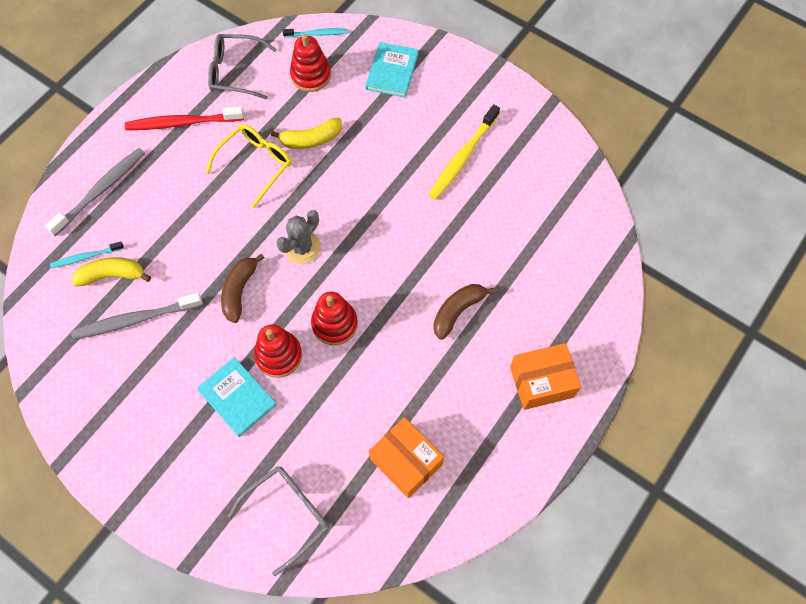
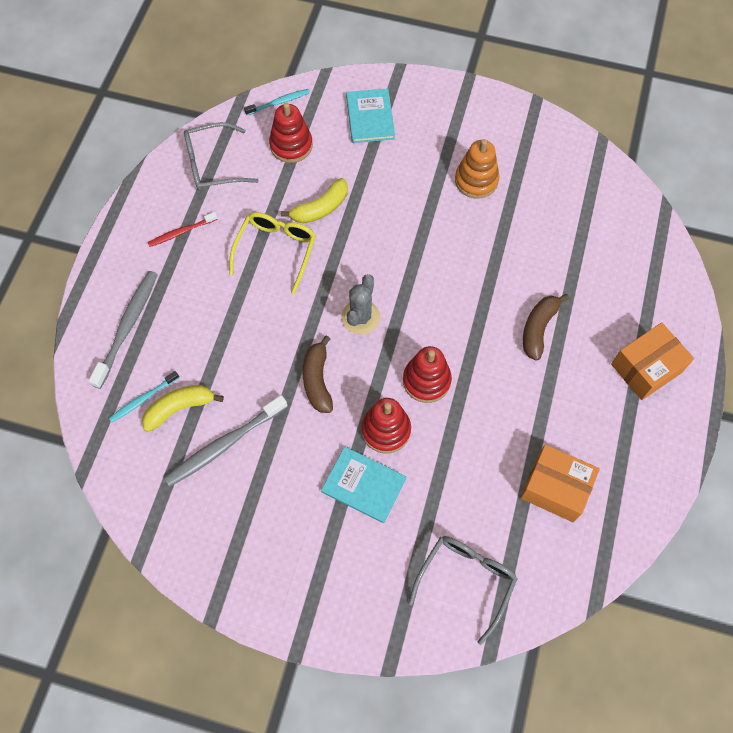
camera: 20 degrees left, 0 degrees up
(182, 123) = (181, 232): red toothbrush -> red toothbrush, size x0.58
(462, 158) = (476, 180): yellow toothbrush -> orange stacking toy

